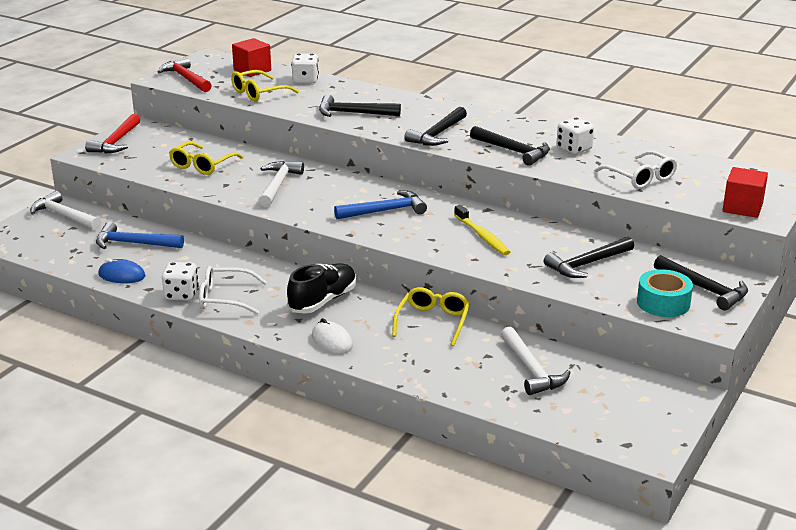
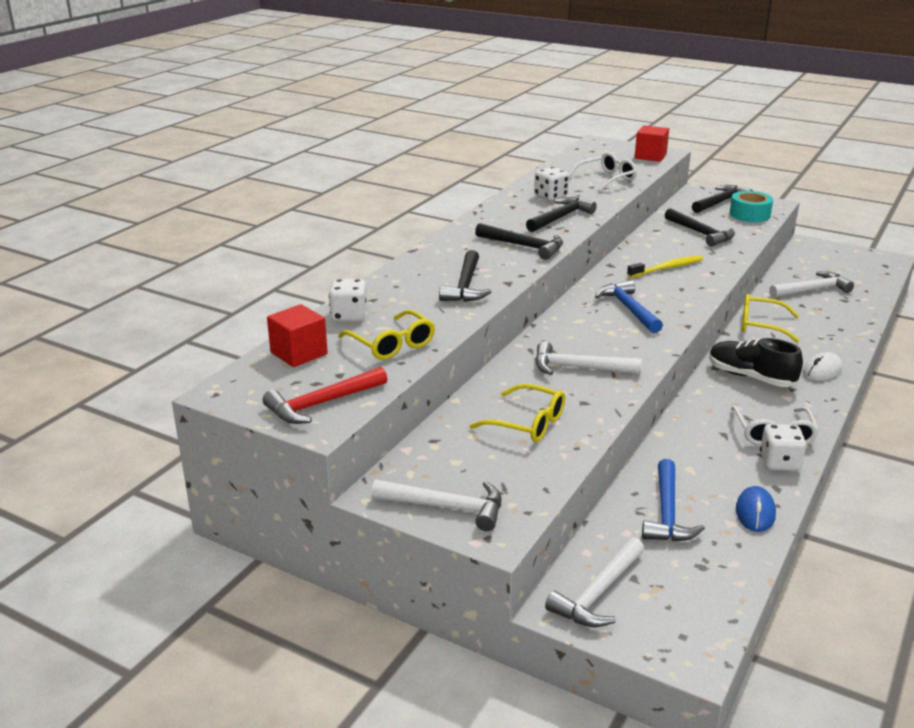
camera: 90 degrees left, 0 degrees up
(116, 142) = (446, 507): red hammer -> white hammer

